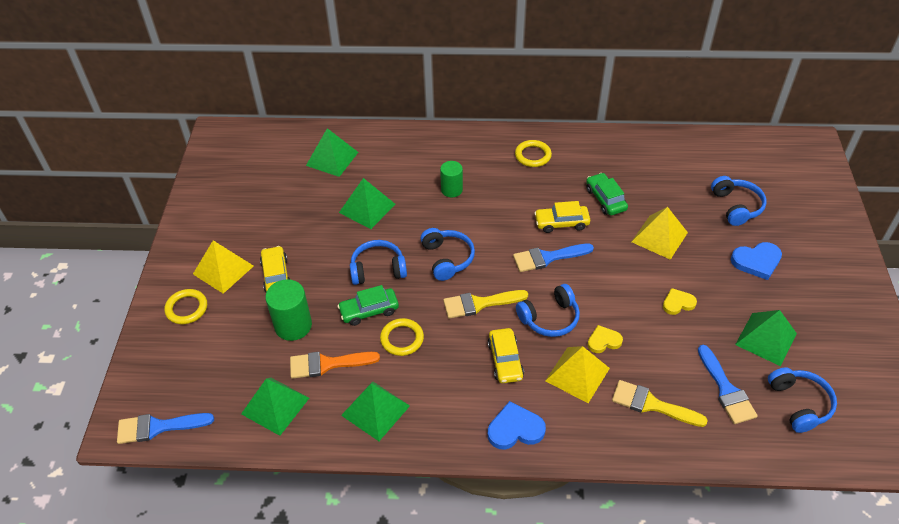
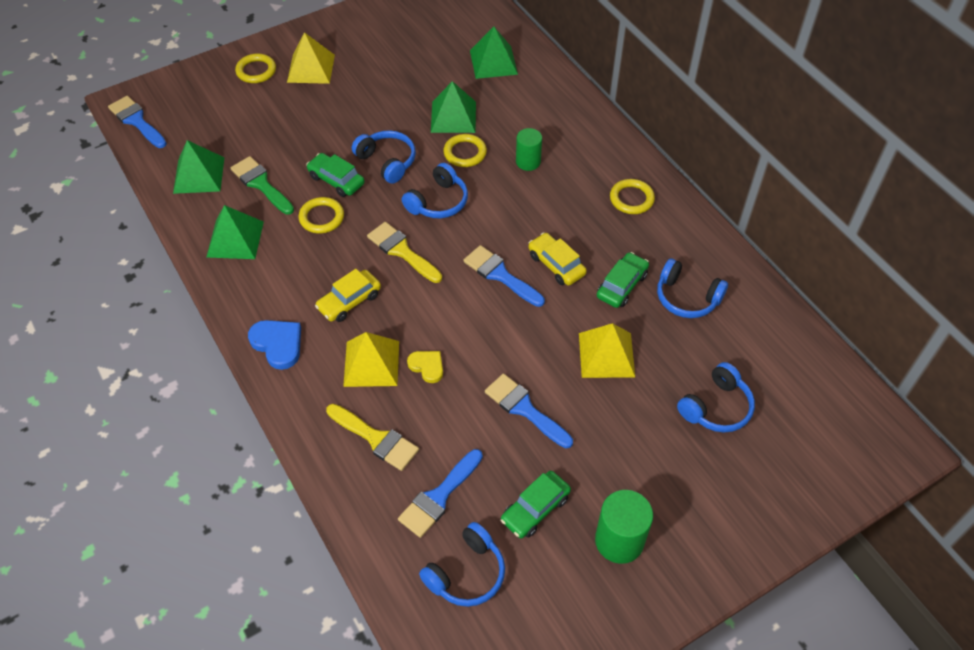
camera: 55 degrees right, 5 degrees up
(276, 275) = (329, 102): yellow car -> none
(293, 325) = (285, 141): green cylinder -> green cylinder (619, 540)
(327, 364) = (261, 184): orange brush -> green brush
(411, 219) = (465, 153): none -> yellow ring
(549, 318) = (424, 311): blue headphones -> blue headphones (687, 297)
(651, 404) = (376, 439): yellow brush -> yellow brush turned 135 degrees clockwise
(678, 303) = (524, 409): yellow heart -> blue brush
(756, 261) = (644, 459): blue heart -> none
(766, 339) = (535, 509): green pyramid -> green car

